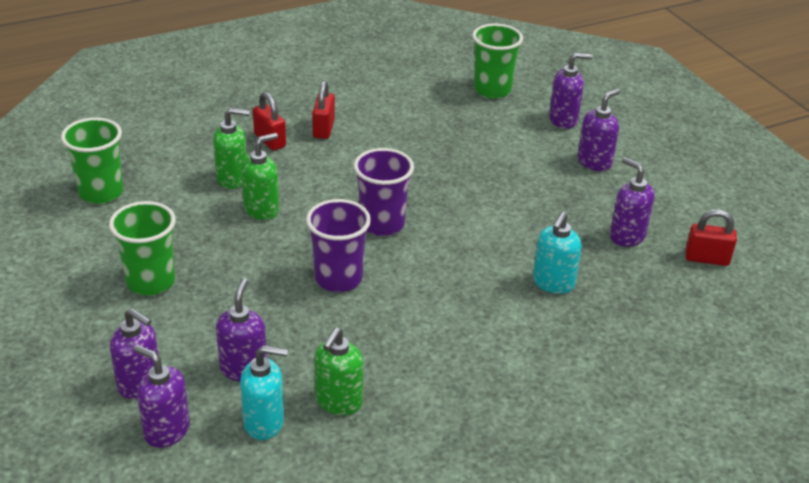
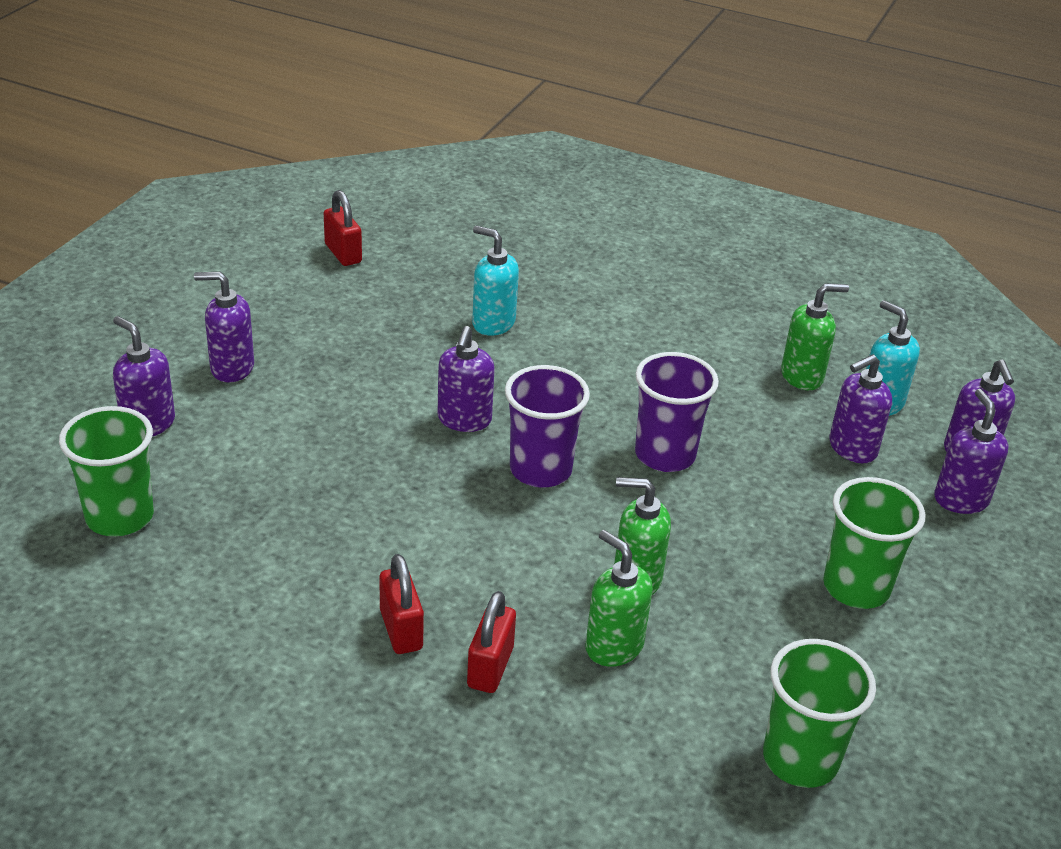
camera: 130 degrees left, 0 degrees up
(323, 129) = (401, 630): red padlock -> red padlock turned 75 degrees counterclockwise
(553, 283) = (493, 323): turquoise soap dispenser -> turquoise soap dispenser turned 135 degrees counterclockwise
(627, 236) = (360, 305): purple soap dispenser -> purple soap dispenser (464, 420)

